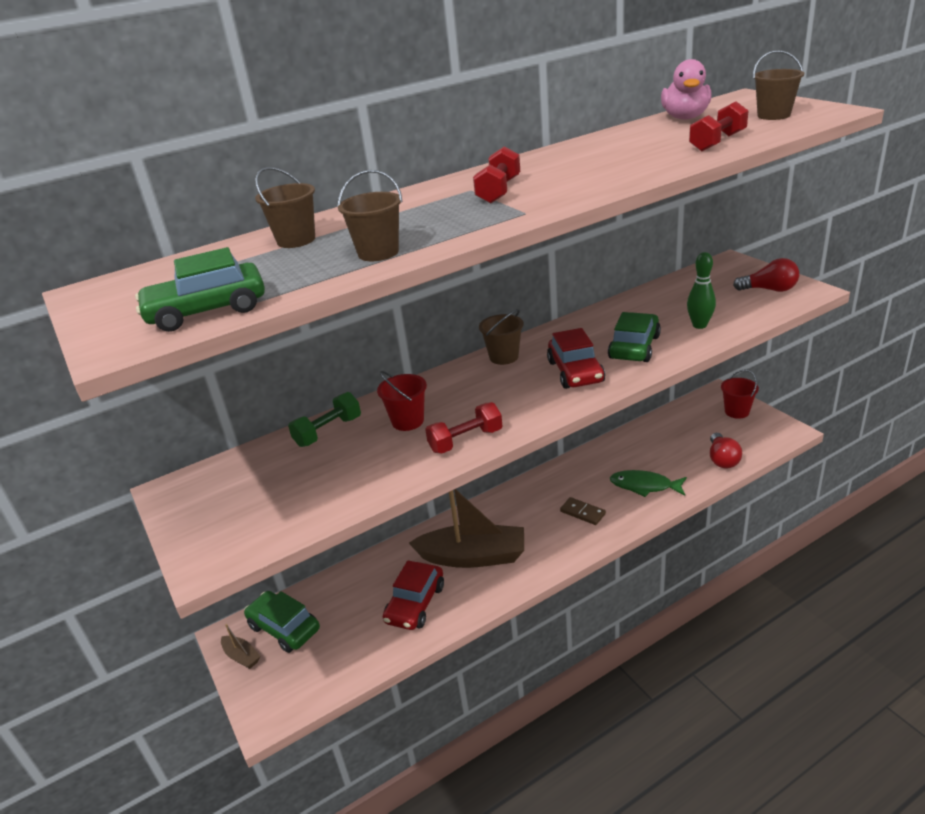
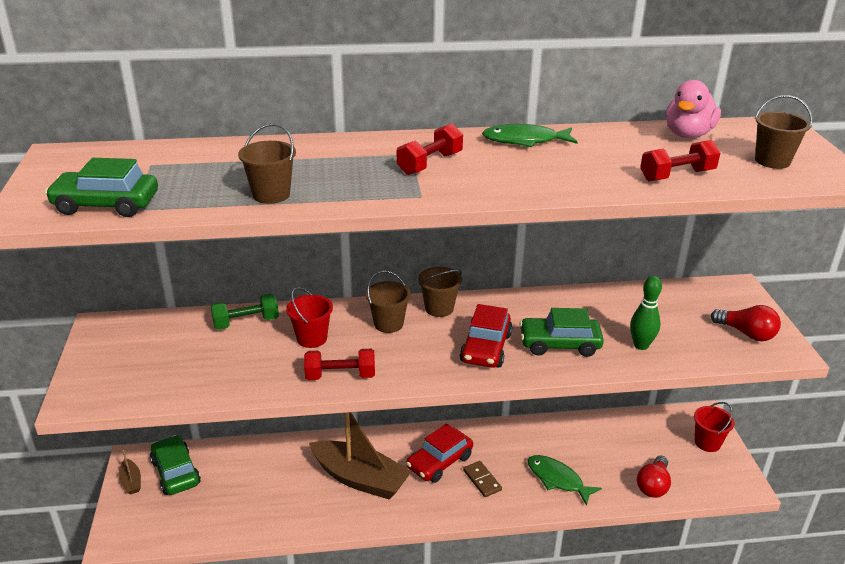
camera: 20 degrees right, 0 degrees up
(296, 240) = (232, 158): brown bucket -> brown bucket (388, 324)
(415, 604) = (285, 499): red car -> red car (439, 462)
(559, 155) = (525, 141): none -> green fish
(634, 347) = (559, 344): green car -> green car turned 135 degrees counterclockwise

